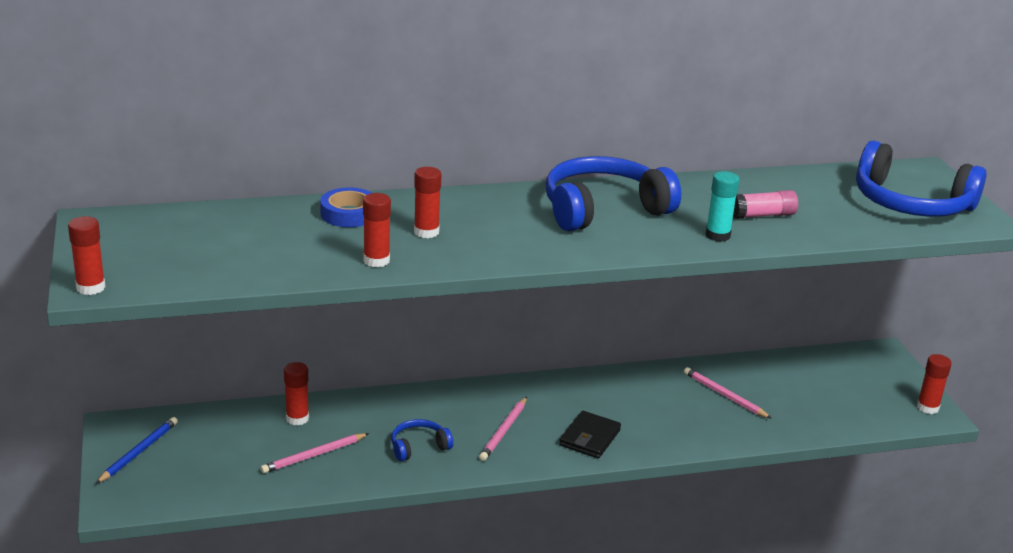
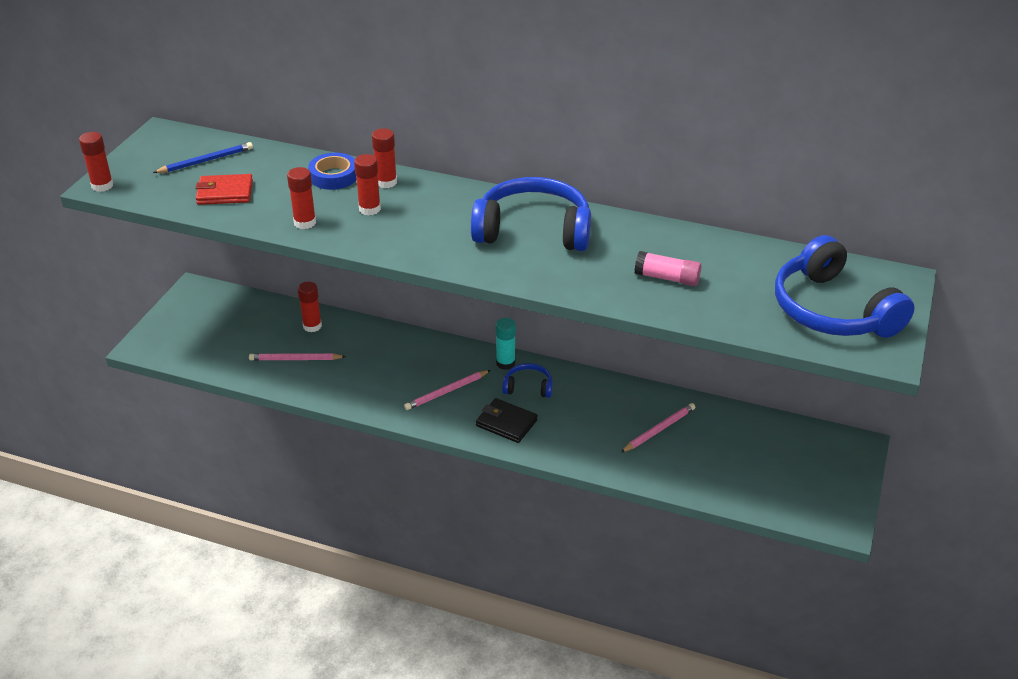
camera: 35 degrees right, 10 degrees up
(138, 452) = (190, 314): blue pencil -> blue pencil (206, 161)
(250, 257) = (225, 193): none -> red wallet
(418, 446) = (372, 380): blue headphones -> blue headphones (528, 387)
(590, 438) = (506, 423): black wallet -> black wallet turned 60 degrees clockwise
(717, 235) = (600, 285): turquoise glue stick -> turquoise glue stick (505, 363)
(724, 395) = (658, 430): pink pencil -> pink pencil turned 60 degrees clockwise
(927, 407) = (840, 513): red glue stick -> red glue stick (386, 182)

